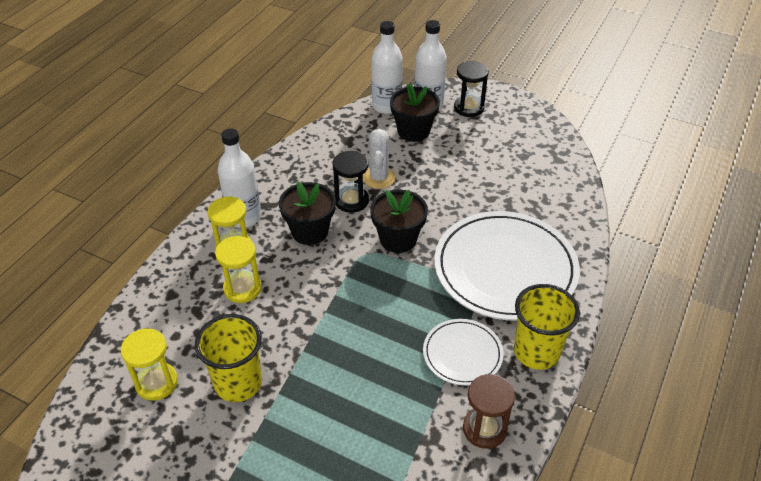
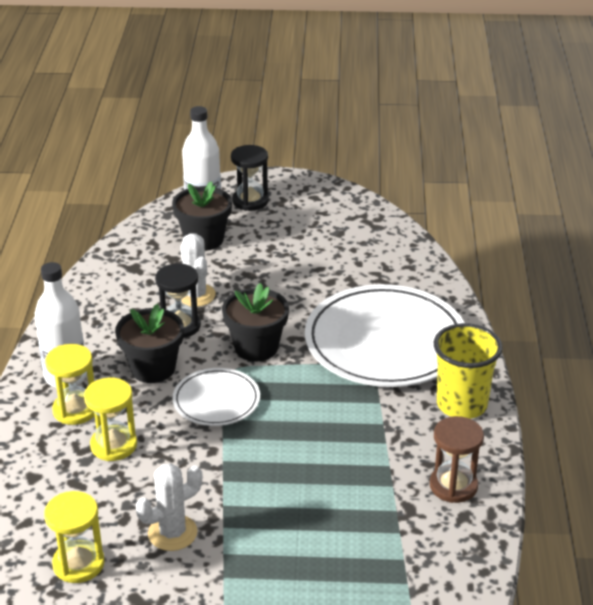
camera: 25 degrees left, 10 degrees down
(238, 383) = (172, 533): yellow cup -> white cactus
(386, 106) = (156, 222): white bottle -> none
(462, 354) = (391, 430): white plate -> white plate (216, 400)

